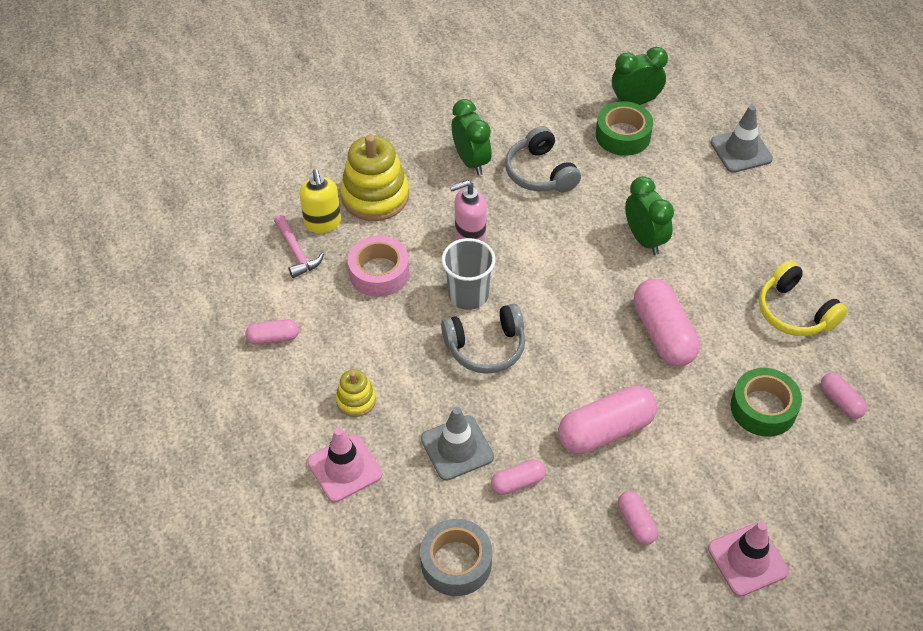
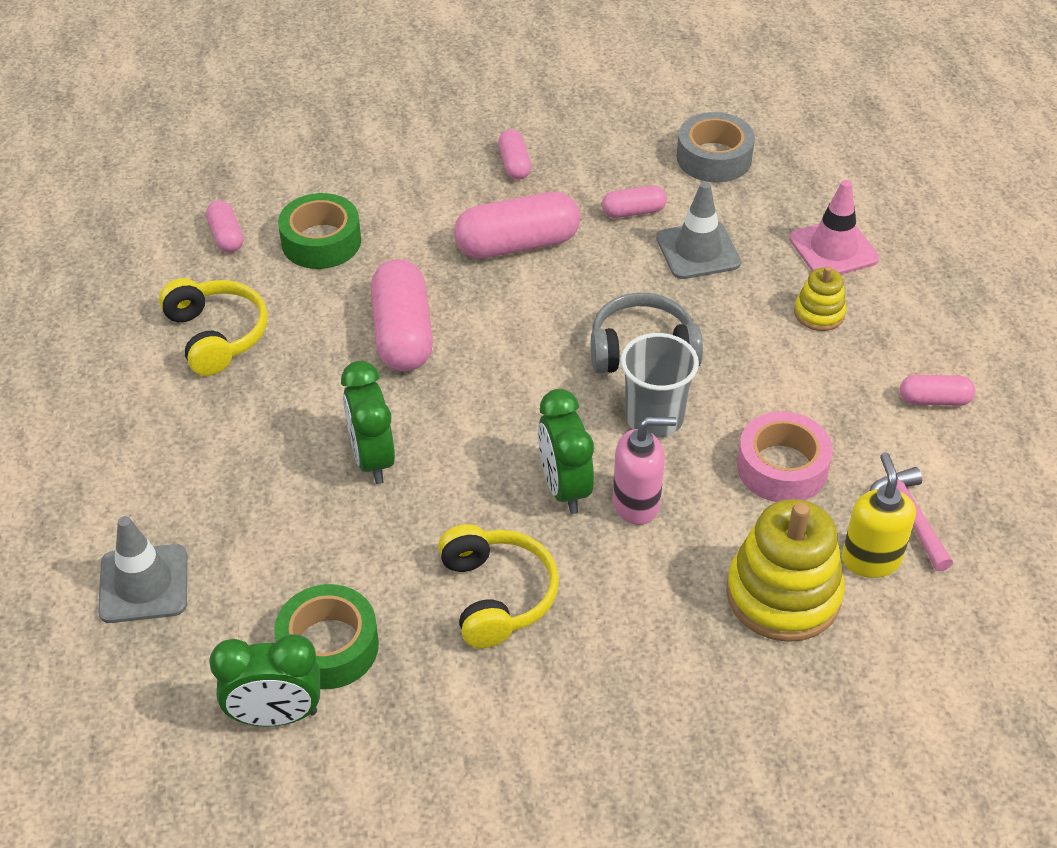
camera: 170 degrees left, 5 degrees down
(471, 161) = (610, 635): green clock -> green clock (564, 488)
(540, 173) = (496, 595): grey headphones -> yellow headphones
(747, 560) = (412, 124): pink traffic cone -> none

